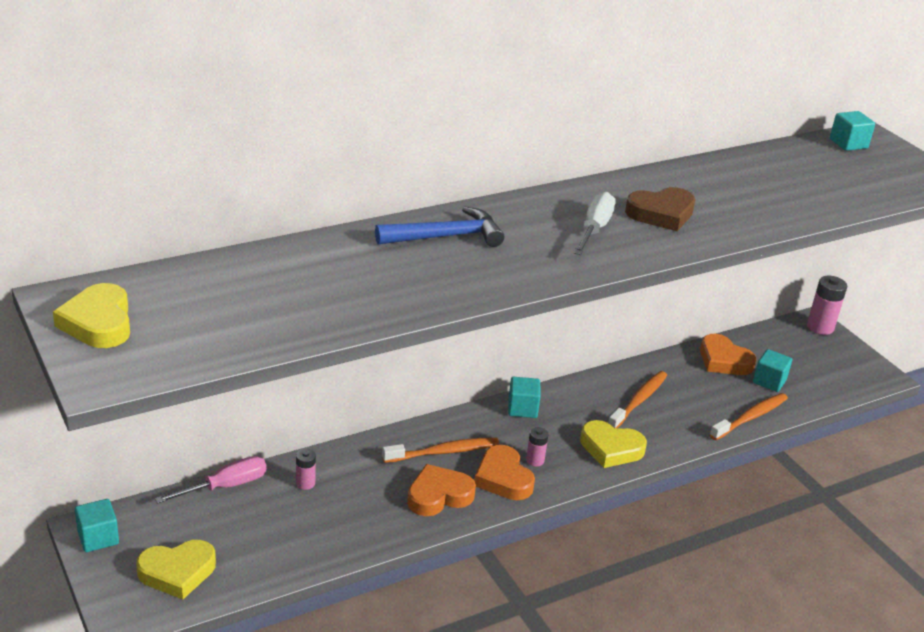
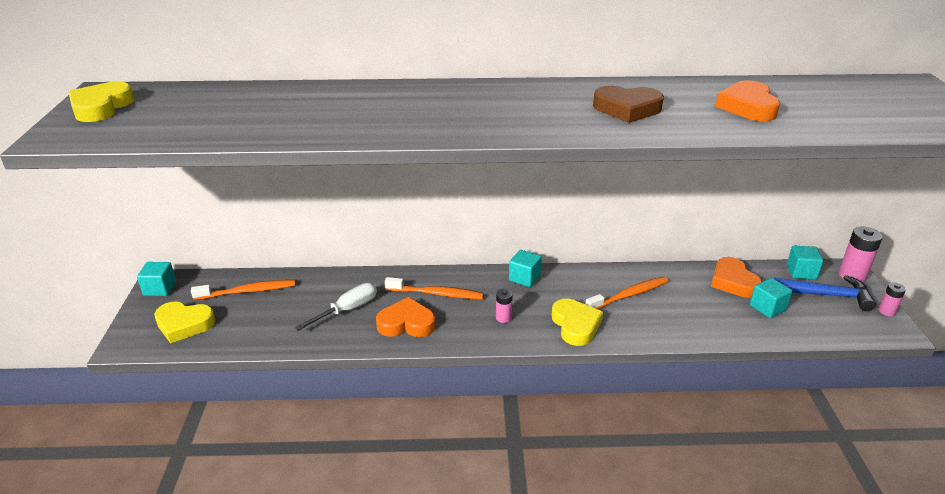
camera: 30 degrees right, 0 degrees up
(225, 486) = (266, 278): pink screwdriver -> none
(305, 483) = (319, 289): pink battery -> pink battery (886, 311)
(446, 236) = (416, 97): blue hammer -> blue hammer (827, 295)
(503, 478) = (467, 324): orange heart -> orange heart (747, 107)
(594, 229) = (550, 110): white screwdriver -> white screwdriver (347, 310)
(611, 448) = (575, 325): yellow heart -> yellow heart turned 150 degrees counterclockwise
(750, 417) = (726, 332): orange toothbrush -> orange toothbrush (247, 291)
(848, 143) = (885, 86): turquoise cube -> turquoise cube (801, 272)

